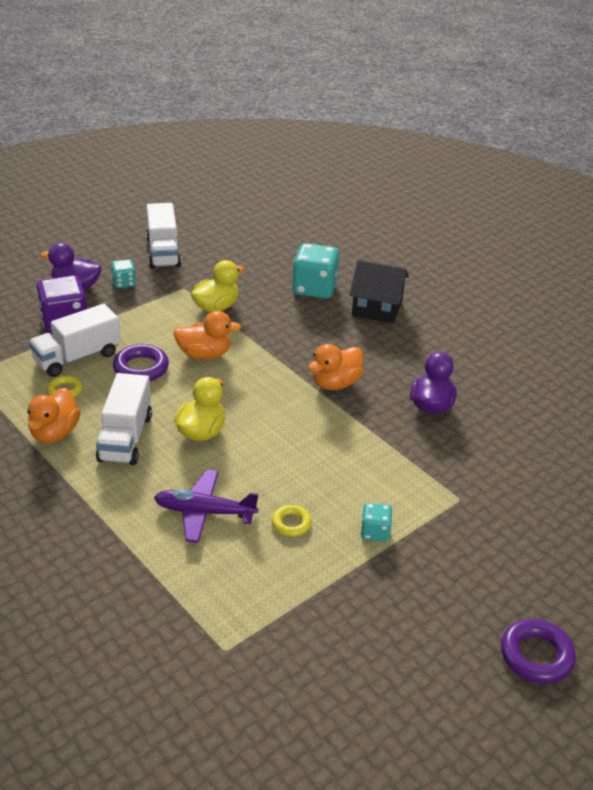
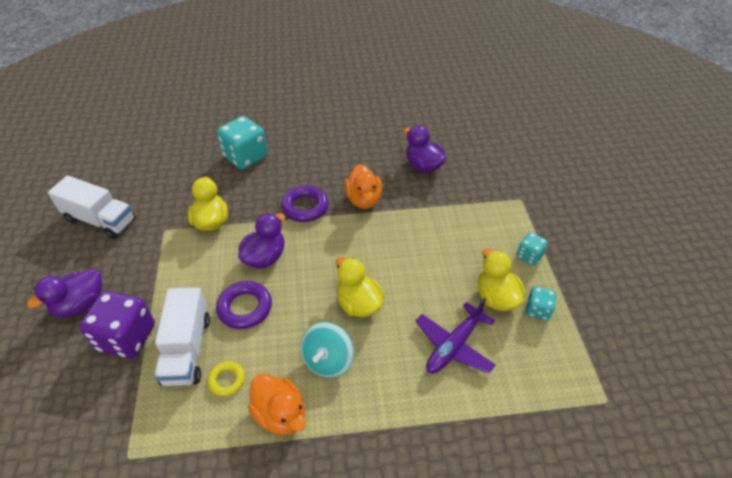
camera: 55 degrees left, 10 degrees up
(124, 283) = (114, 266): turquoise dice -> turquoise dice (538, 310)
(125, 438) = (328, 360): white truck -> turquoise spinning top
(204, 354) = (265, 257): orange duck -> purple duck
(291, 524) = (496, 297): yellow ring -> yellow duck
(377, 308) = (299, 138): black house -> none
(536, 655) = (670, 236): purple ring -> purple ring (305, 207)

